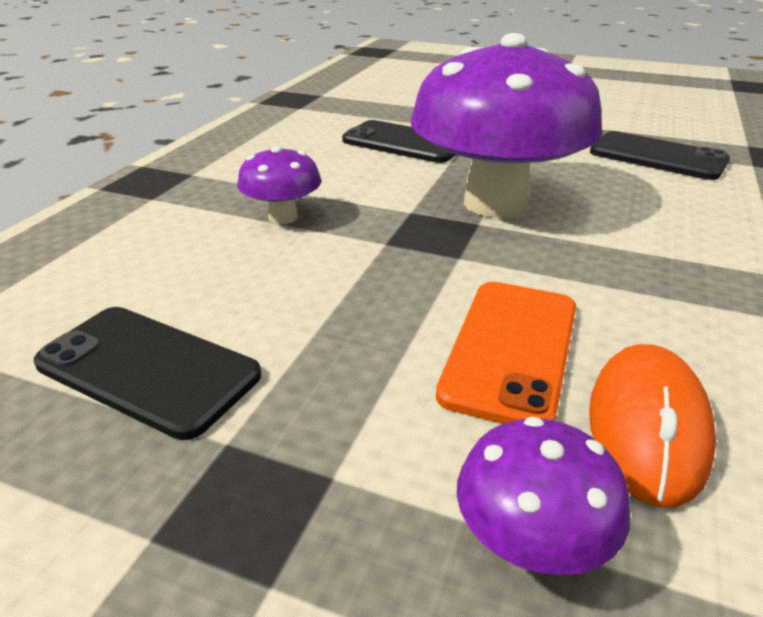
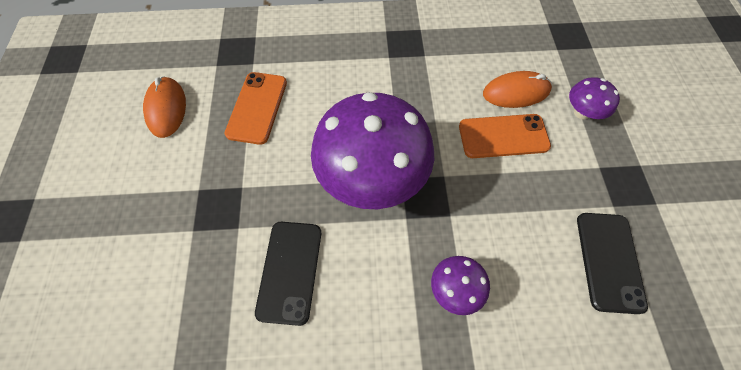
camera: 115 degrees left, 30 degrees up
(657, 157) = (257, 107): black phone -> orange phone
(666, 117) = (166, 109): none -> orange mouse

